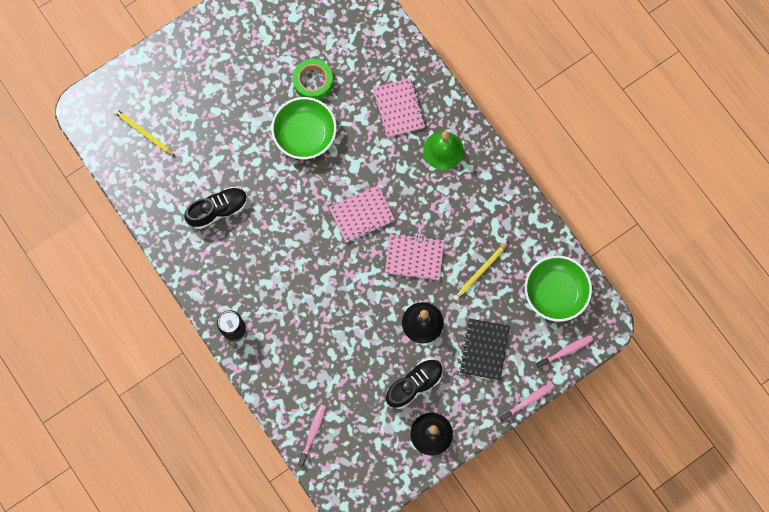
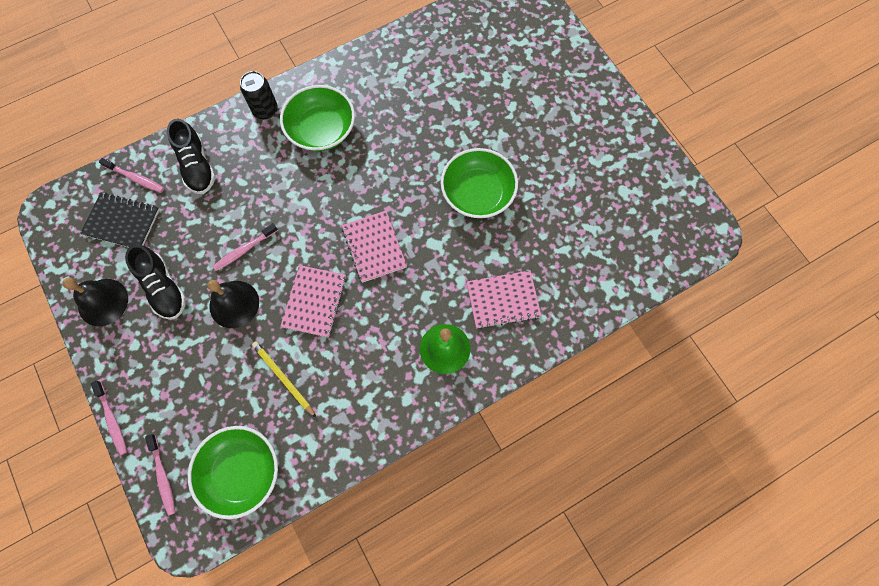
camera: 95 degrees right, 5 degrees down
(143, 133) = (491, 39): yellow pencil -> none
(218, 210) = (398, 102): black shoe -> black shoe (197, 166)
(251, 274) = (321, 130): none -> green bowl
(313, 82) = (541, 206): green tape -> none
(373, 323) = (244, 250): none -> pink toothbrush
(484, 349) = (187, 373): black notebook -> black notebook (122, 222)

